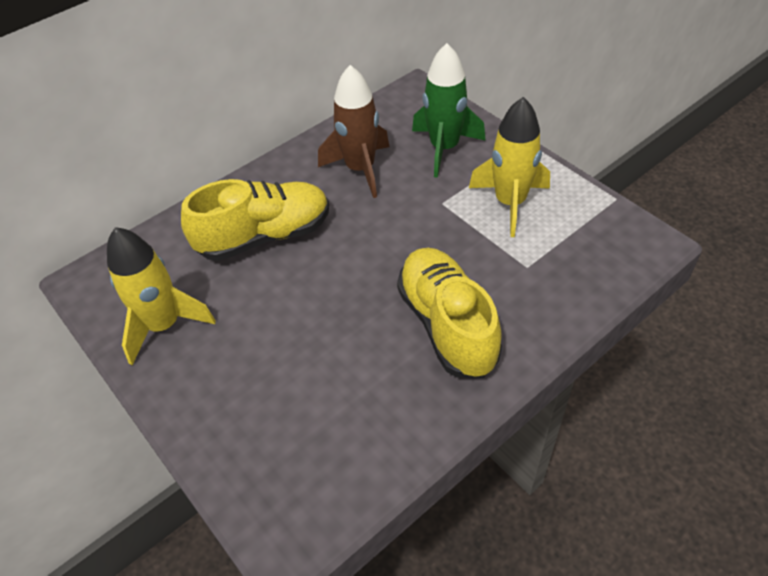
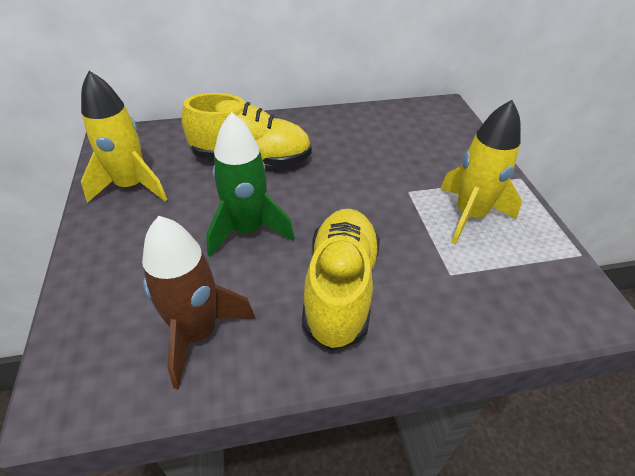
camera: 25 degrees right, 5 degrees down
(360, 169) = (359, 142): brown rocket -> brown rocket (198, 333)
(444, 148) = (439, 153): green rocket -> green rocket (248, 230)

